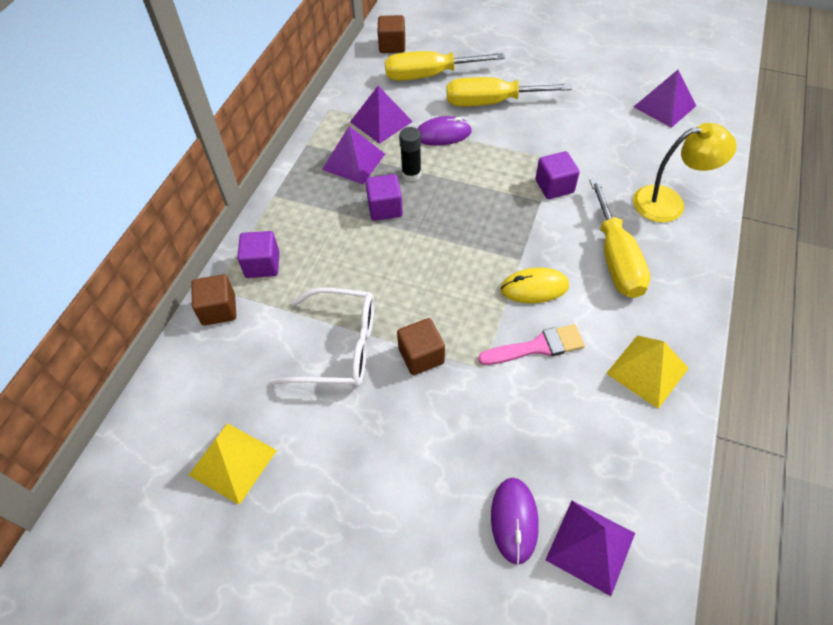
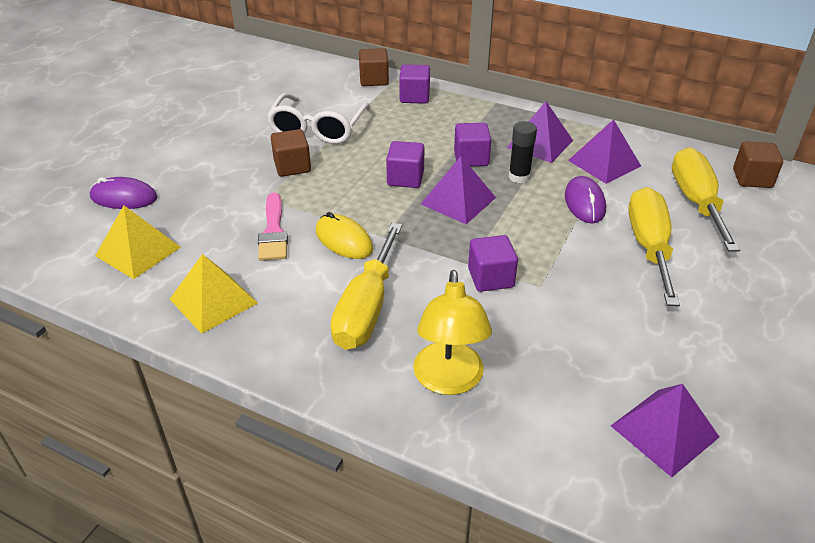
camera: 95 degrees right, 15 degrees down
(233, 462) = (241, 87): yellow pyramid -> yellow pyramid (138, 251)
(427, 254) = (405, 178): none -> purple cube
(534, 288) = (343, 240): yellow mouse -> yellow mouse turned 45 degrees counterclockwise
(590, 546) = (78, 232): purple pyramid -> purple pyramid (458, 200)
(616, 258) = (366, 308): yellow screwdriver -> yellow screwdriver turned 75 degrees counterclockwise

